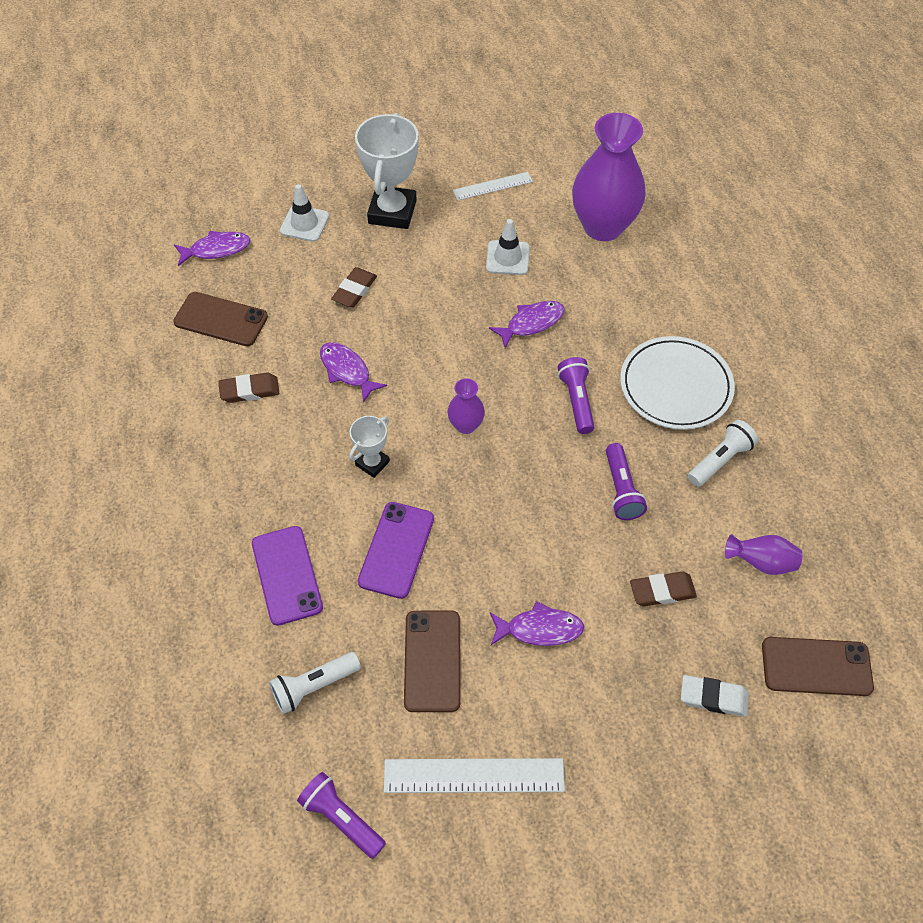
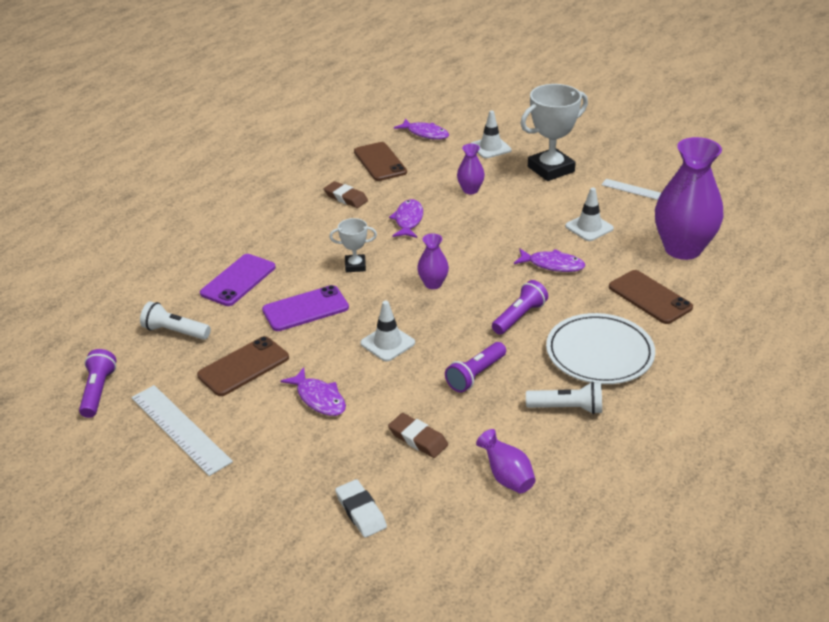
camera: 50 degrees right, 20 degrees down
(354, 290) = (470, 190): brown eraser -> purple vase
(515, 521) = (387, 343): none -> white traffic cone
(816, 666) = (452, 556): brown phone -> brown phone (650, 297)

